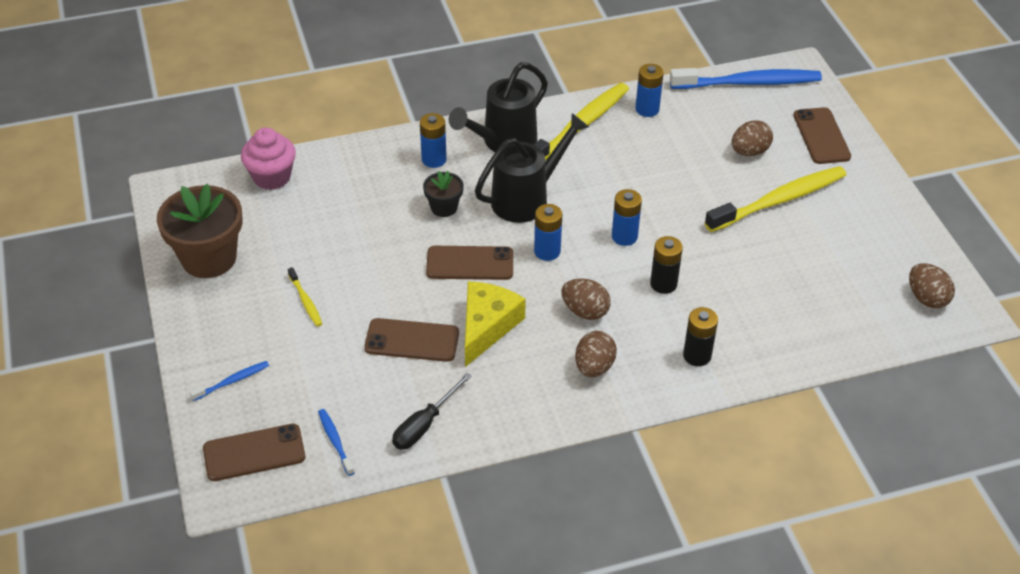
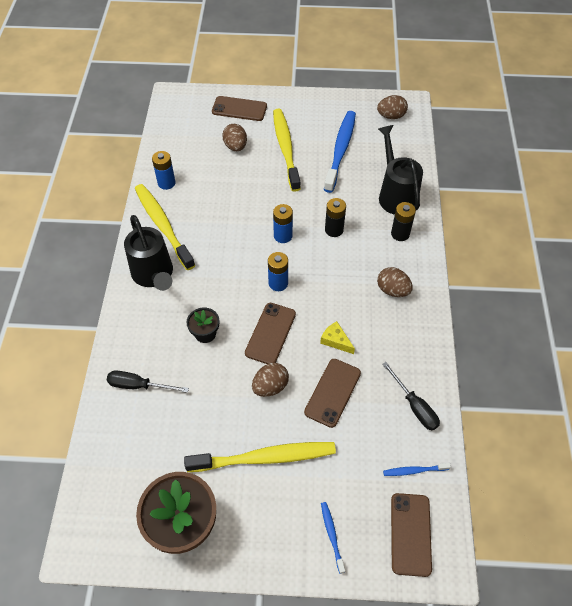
camera: 70 degrees left, 10 degrees up
(272, 177) = (108, 451): pink cupcake -> none
(305, 301) = (265, 458): yellow toothbrush -> yellow toothbrush, size x2.26
(355, 175) = (139, 385): none -> black screwdriver
(434, 159) = (149, 325): blue battery -> none
(487, 326) = (335, 340): yellow cheese -> yellow cheese, size x0.54
(527, 198) = (220, 279): black watering can -> black watering can (395, 194)
(585, 311) = (342, 279): brown egg -> brown egg (270, 386)
(748, 83) = (171, 124): blue toothbrush -> blue toothbrush (340, 150)

